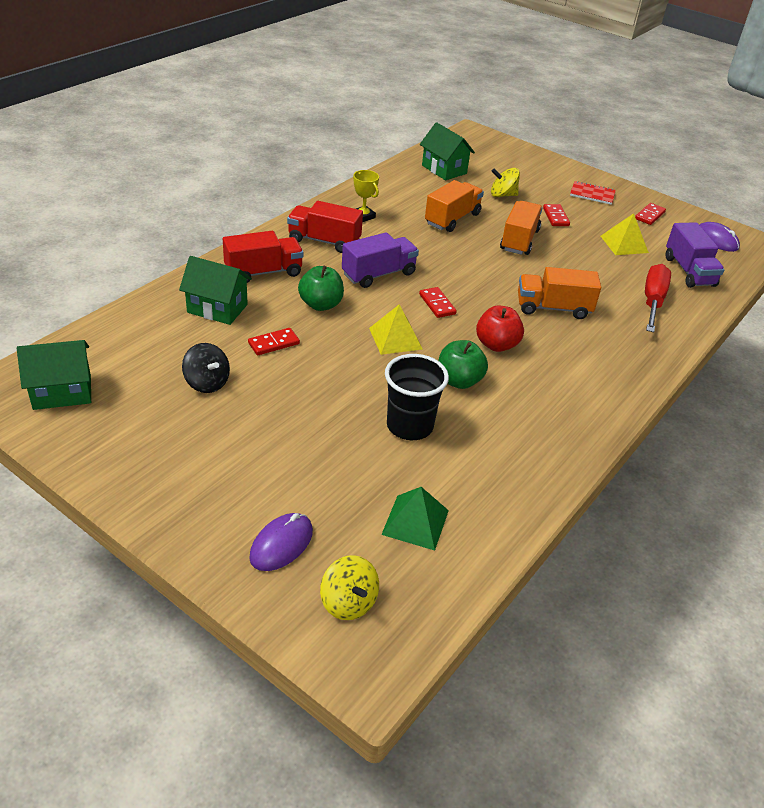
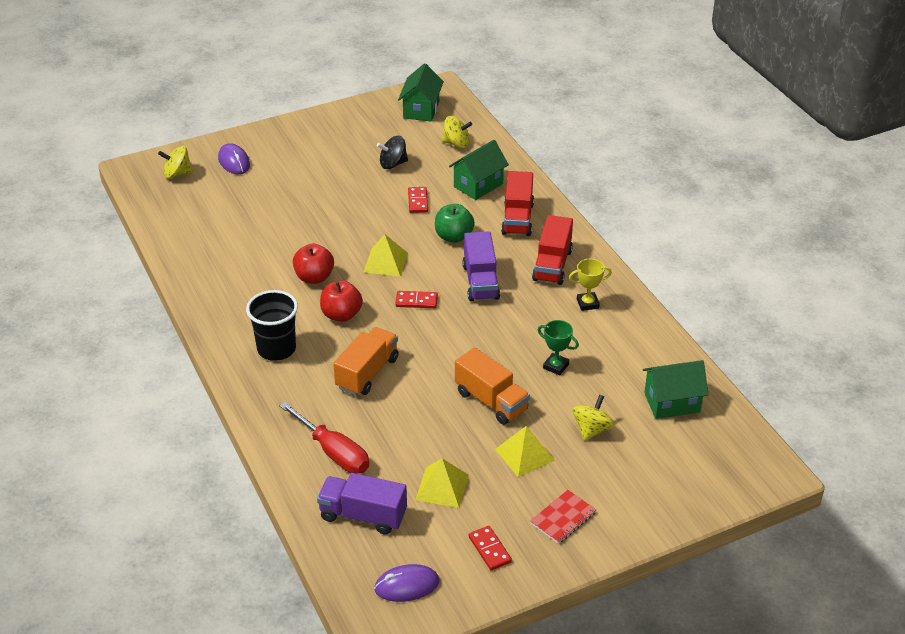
camera: 120 degrees right, 0 degrees up
(136, 343) = (456, 143): none -> yellow spinning top
(324, 241) = (552, 265): red truck -> red truck turned 150 degrees clockwise
(409, 426) = (286, 237): black cup -> black cup (276, 349)
(415, 522) = (207, 213): green pyramid -> none
(452, 219) = (556, 366): orange truck -> green trophy
(459, 381) = (314, 277): green apple -> red apple
(555, 217) = (524, 454): red domino -> yellow pyramid

